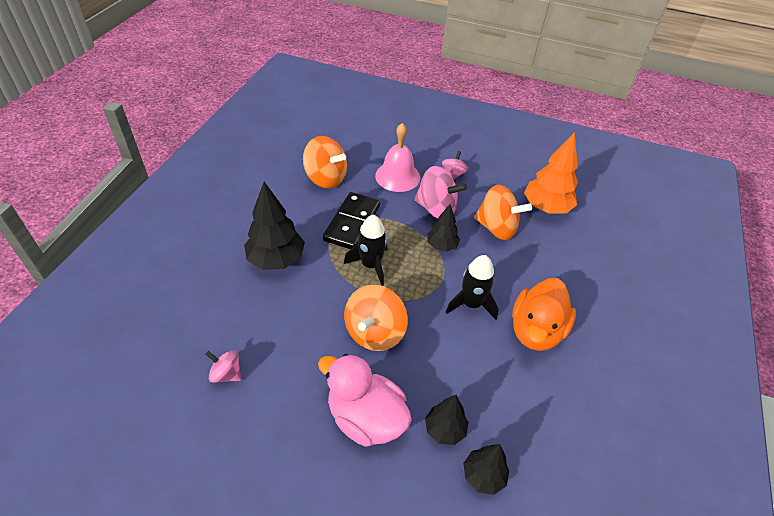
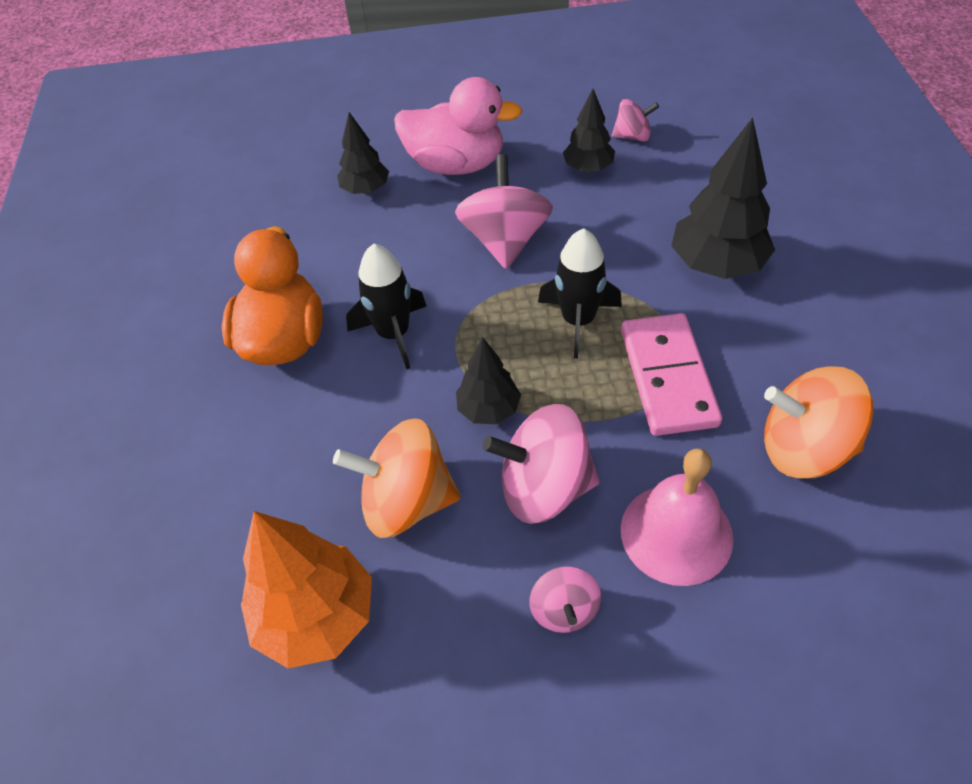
camera: 160 degrees right, 5 degrees up
(352, 223) = (668, 377): black domino -> pink domino
(374, 332) = (505, 240): orange spinning top -> pink spinning top
(483, 476) = (309, 173): black tree -> black tree (588, 168)

